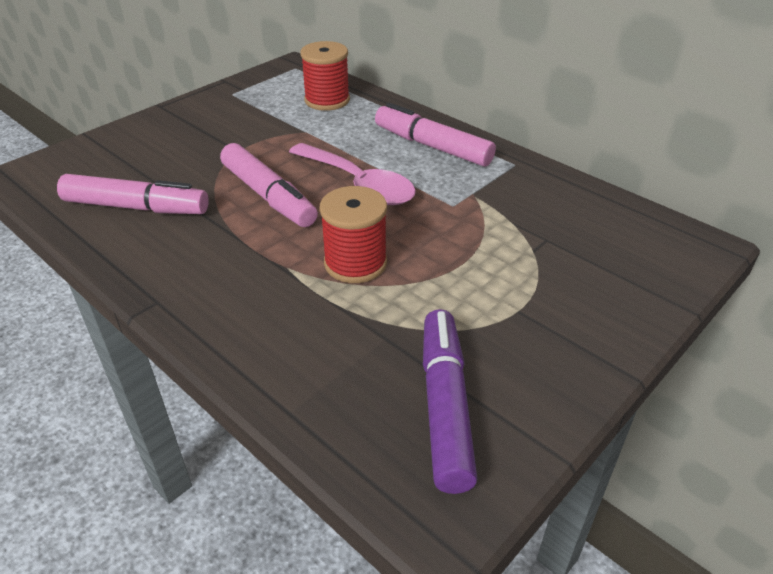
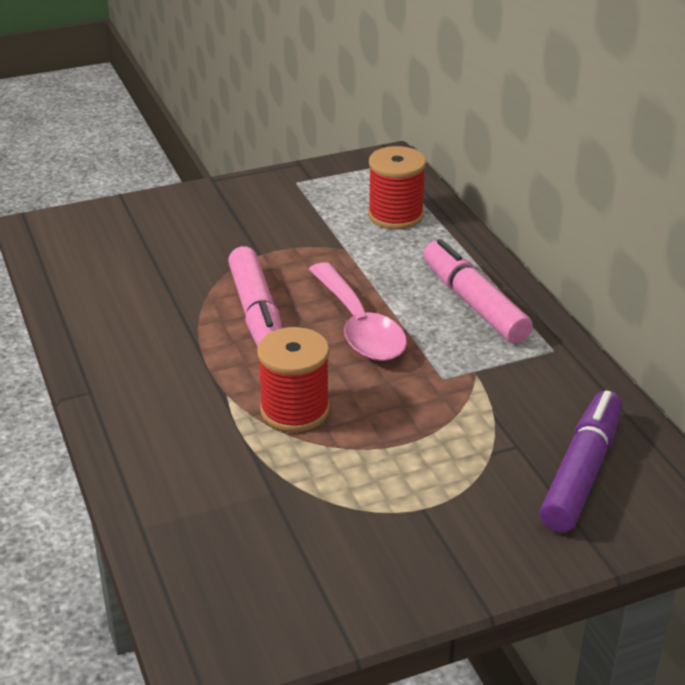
camera: 25 degrees right, 5 degrees down
(136, 207) = (124, 291): pink marker -> none
(445, 406) = (280, 570): purple marker -> purple marker (581, 472)

